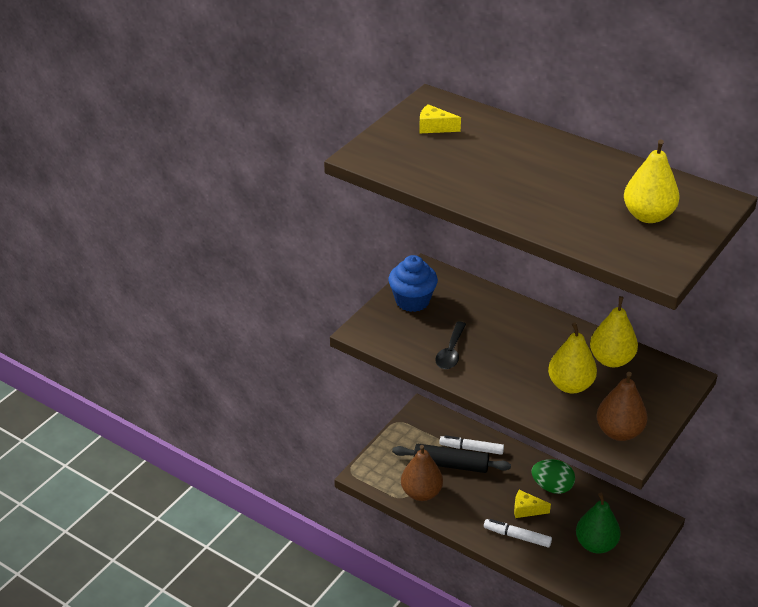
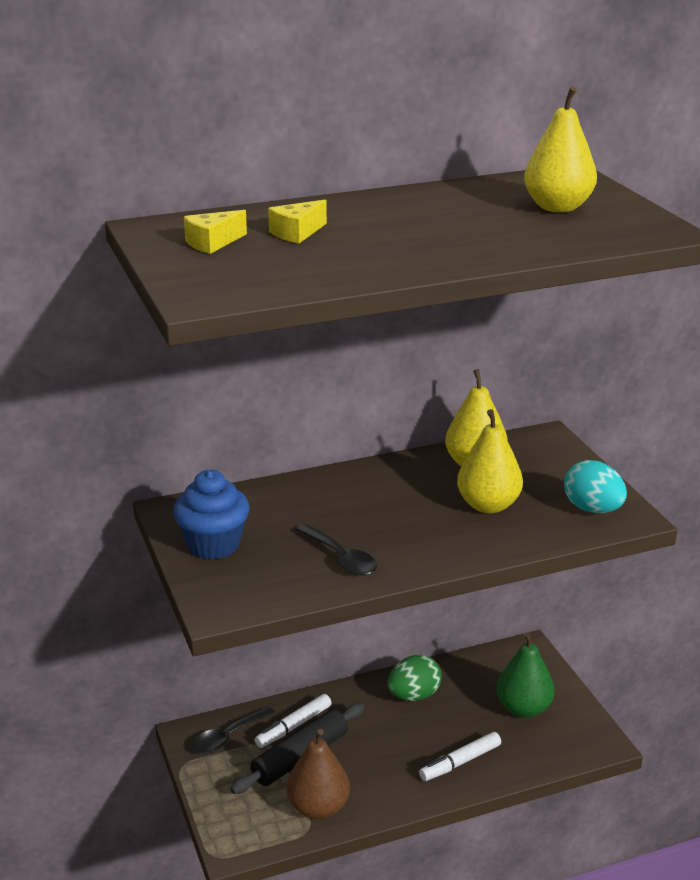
camera: 55 degrees left, 10 degrees down
(436, 427) = (228, 737): none -> black spoon
(526, 509) = (427, 733): yellow cheese -> yellow cheese (297, 233)
(619, 432) = (592, 509): brown pear -> turquoise egg

